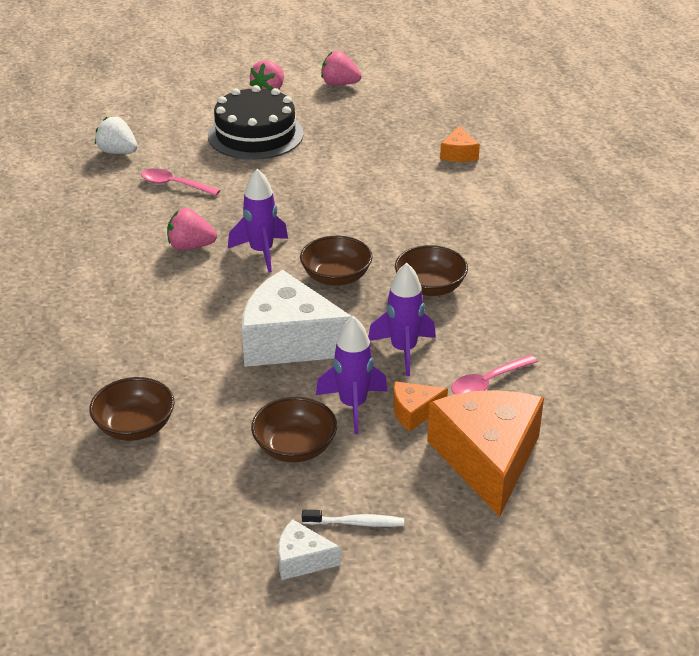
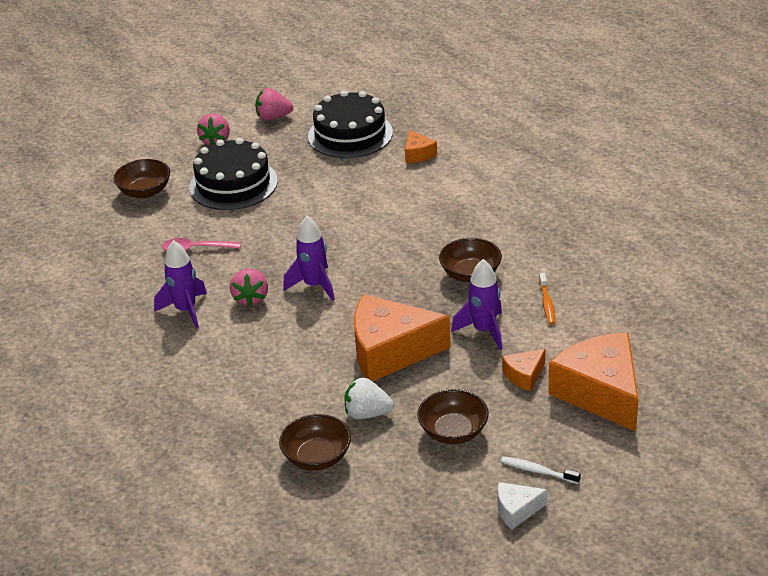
camera: 20 degrees left, 0 degrees up
(117, 152) = (121, 234): white strawberry -> white strawberry (367, 414)
(190, 246) = (251, 298): pink strawberry -> pink strawberry turned 75 degrees counterclockwise
(289, 341) = (390, 351): white cheese -> orange cheese
(336, 277) = (390, 288): brown bowl -> brown bowl (145, 191)
(353, 405) = (475, 385): purple rocket -> purple rocket (186, 310)
(356, 523) = (537, 471): white toothbrush -> white toothbrush turned 135 degrees counterclockwise
(403, 118) = (350, 134): none -> black cake
(488, 383) = (564, 336): pink spoon -> none
(492, 342) = (547, 303): none -> orange toothbrush

